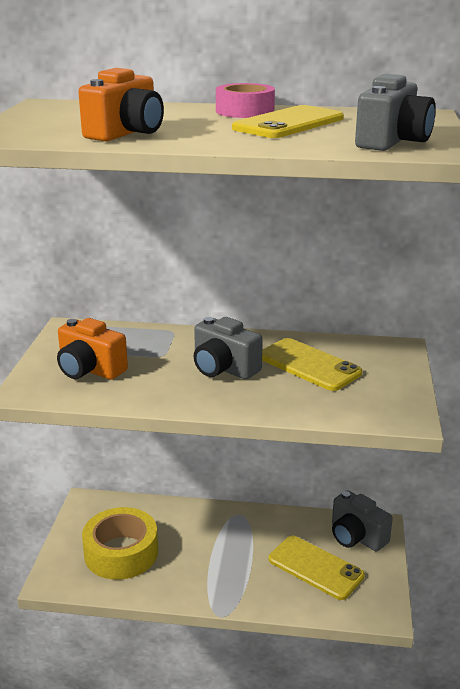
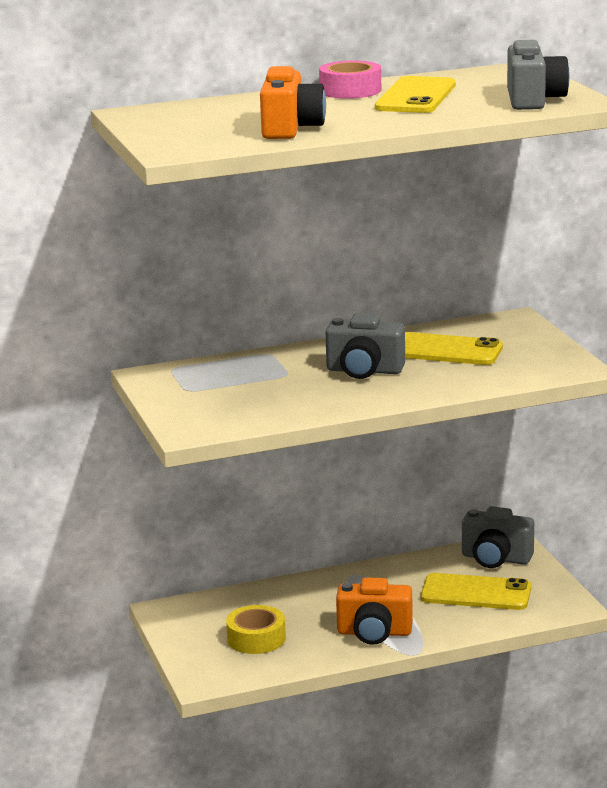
camera: 25 degrees left, 5 degrees down
(90, 370) = (229, 401): orange camera -> orange camera (374, 633)
(121, 553) = (256, 638): yellow tape -> yellow tape, size x0.64

